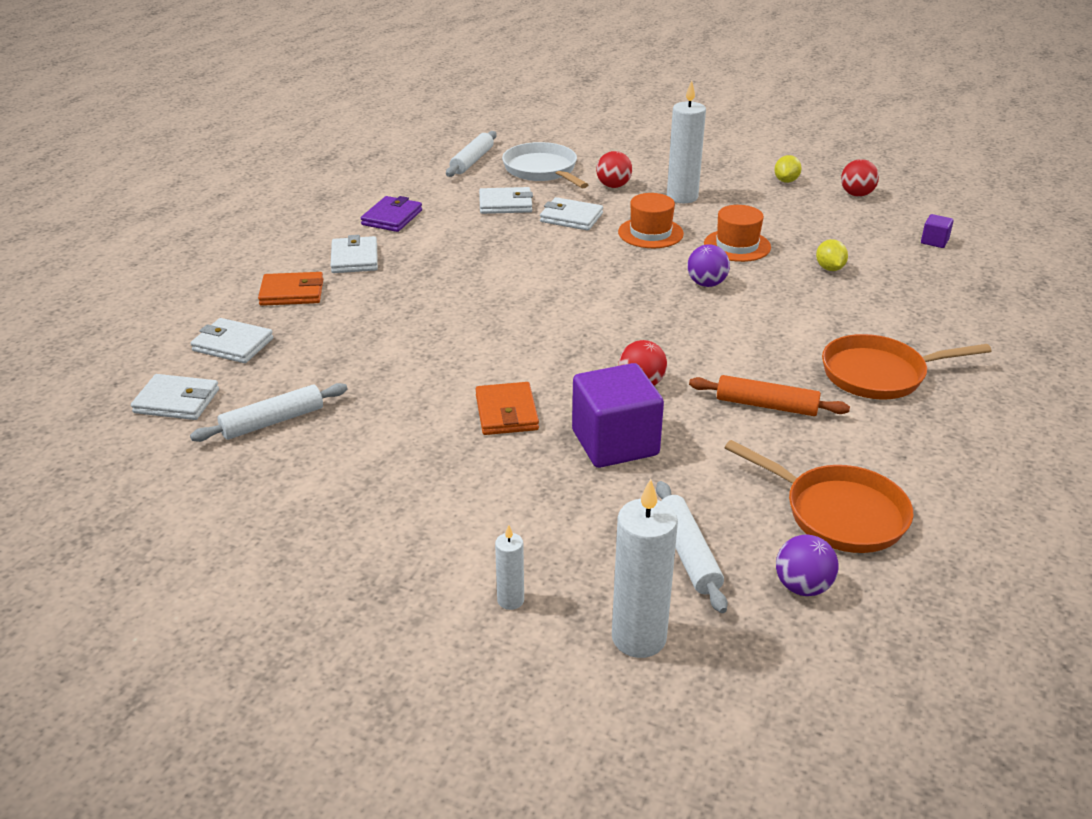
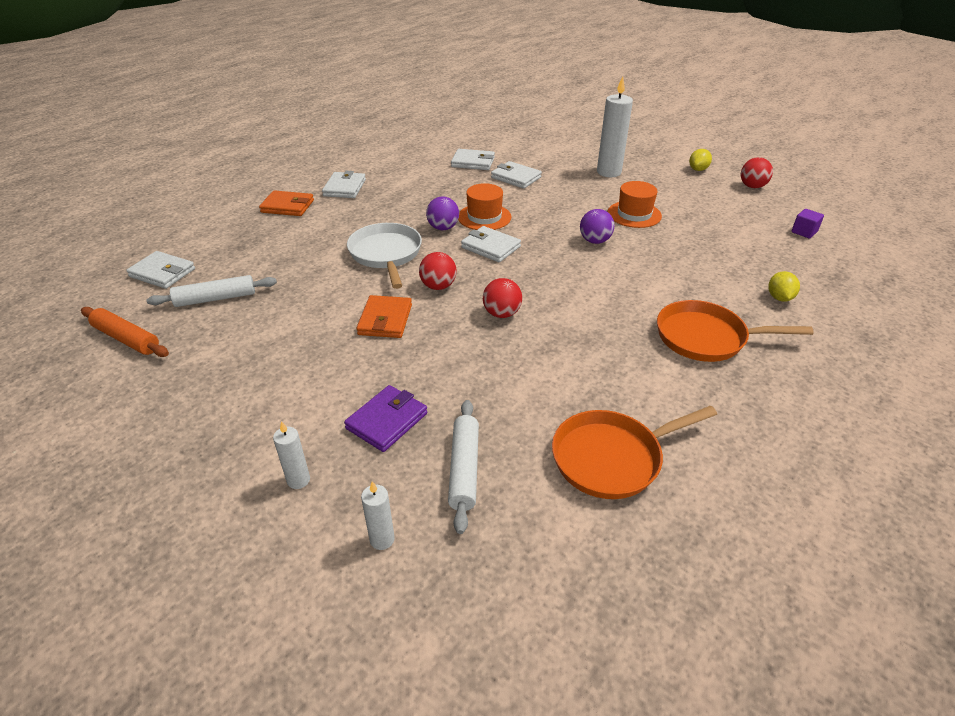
camera: 15 degrees right, 5 degrees up
(233, 344) = (225, 238): white wallet -> white wallet (490, 247)
(392, 217) = (387, 162): purple wallet -> purple wallet (387, 421)
(472, 161) = (466, 129): white rolling pin -> none
(542, 170) = (513, 141): white pan -> white pan (386, 255)
(613, 186) = (560, 158): red ball -> red ball (438, 286)
(615, 443) = (455, 359): purple cube -> none
(639, 638) = (382, 539): white candle -> white candle, size x0.51
(650, 233) = (570, 196): orange hat -> orange hat (484, 217)
(766, 405) = (595, 349): orange rolling pin -> orange rolling pin (126, 339)
(802, 587) = (548, 522): purple ball -> purple ball (443, 228)
(829, 268) = (702, 242): yellow lemon -> yellow lemon (779, 298)
(837, 513) = (612, 458): orange pan -> orange pan turned 105 degrees clockwise

